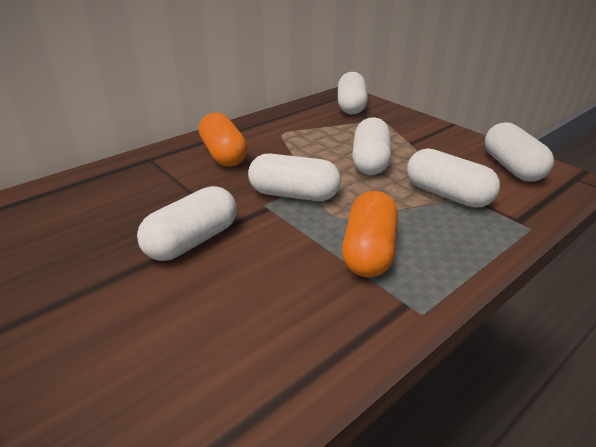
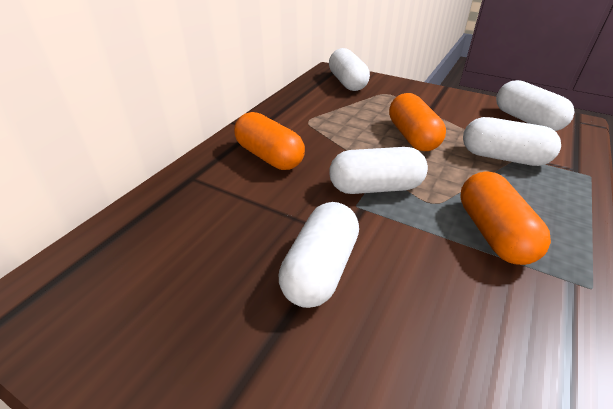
camera: 20 degrees left, 5 degrees up
(370, 161) = (412, 137): white capsule -> orange capsule

